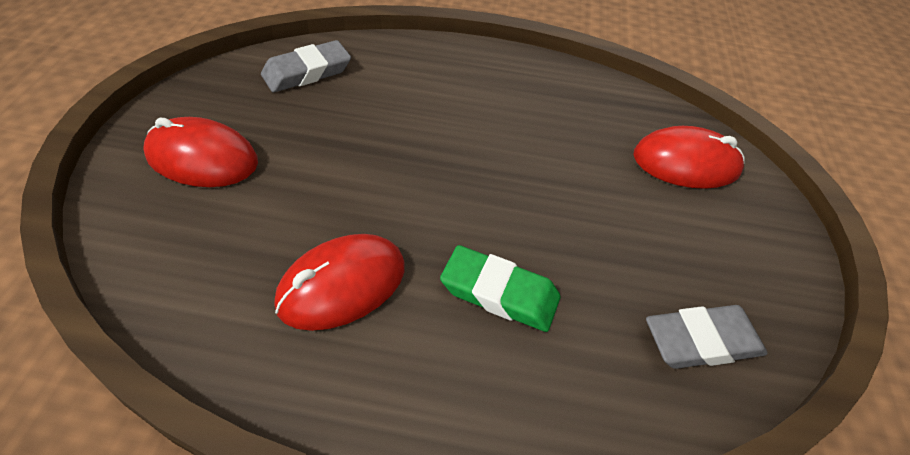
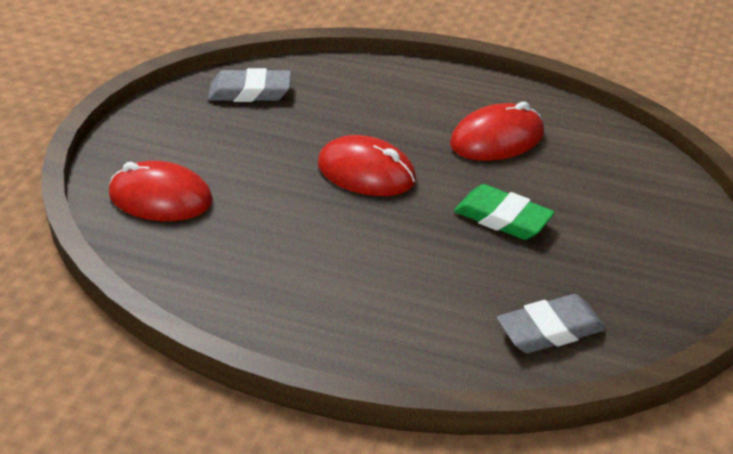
camera: 165 degrees left, 10 degrees down
(202, 158) = (635, 236): red mouse -> red mouse (366, 172)
(499, 293) = (381, 125): green eraser -> green eraser (503, 218)

